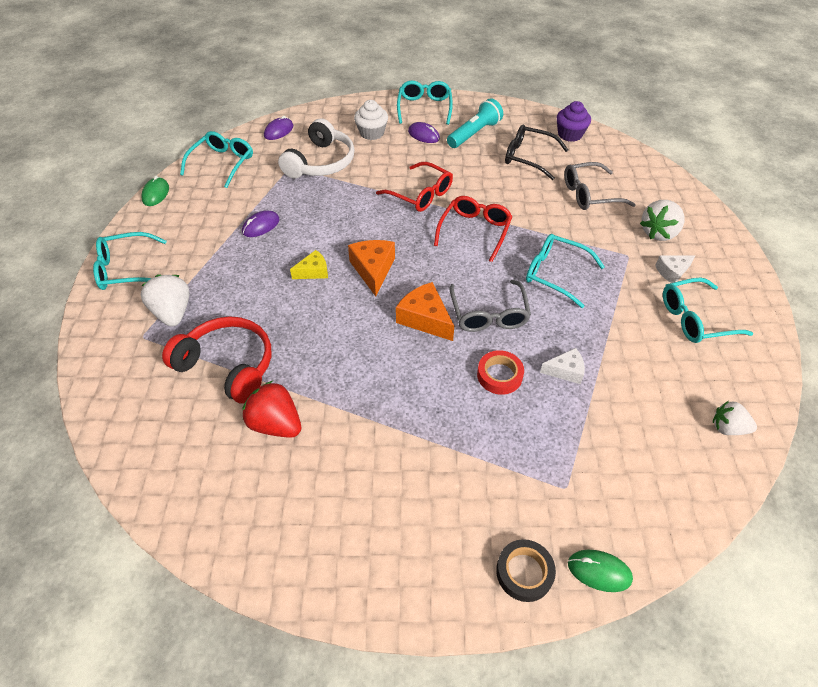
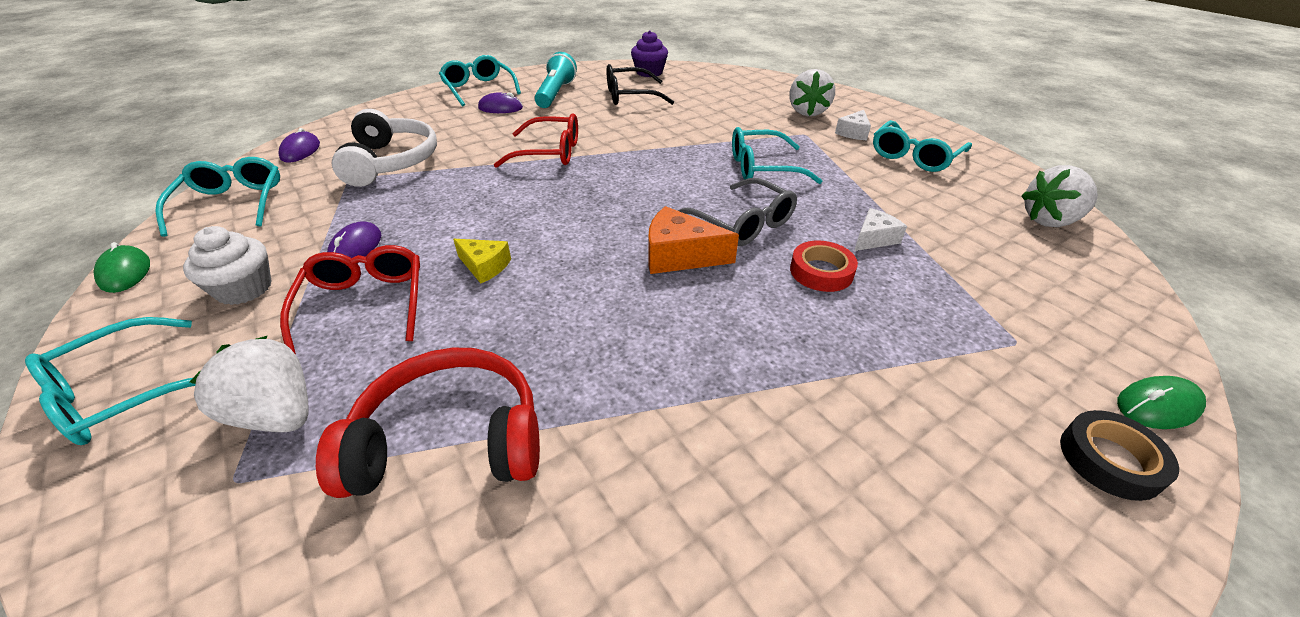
camera: 35 degrees left, 10 degrees down
(276, 424) = (610, 479): red strawberry -> none
(313, 271) = (484, 266): yellow cheese -> yellow cheese turned 90 degrees clockwise
(372, 133) = (435, 121): white cupcake -> white cupcake (244, 289)
(373, 270) = (565, 235): orange cheese -> none
(475, 231) = (643, 162): red glasses -> red glasses (365, 303)
(589, 194) = (717, 105): grey glasses -> none
(728, 428) = (1050, 220): white strawberry -> white strawberry, size x1.52

